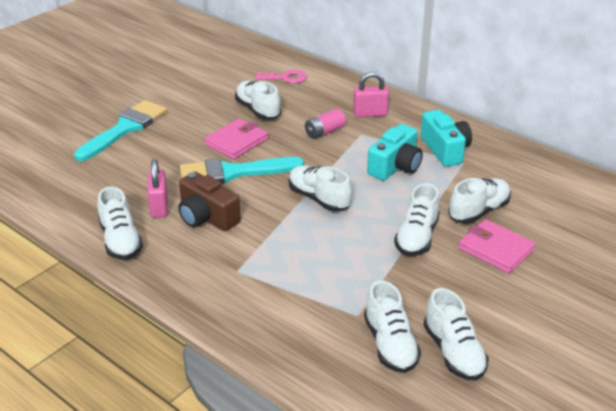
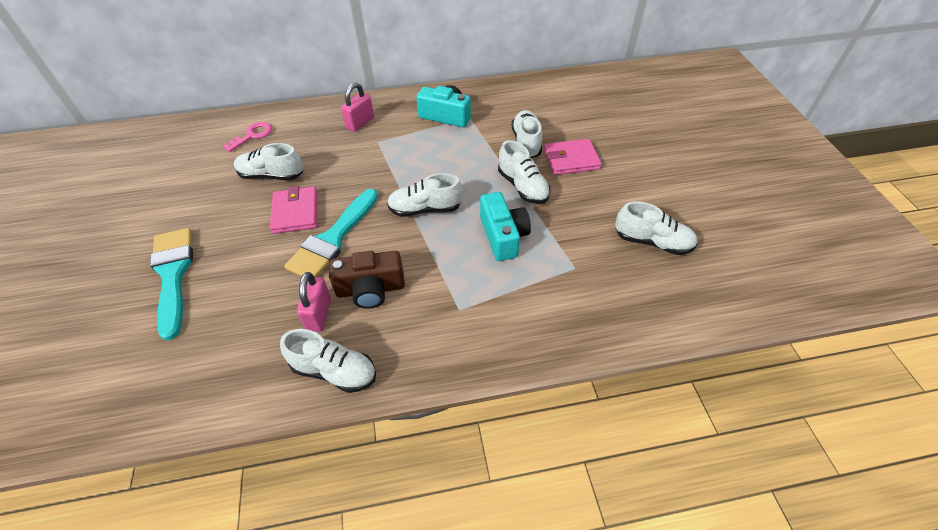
camera: 50 degrees left, 15 degrees up
(159, 207) = (319, 314): pink padlock -> pink padlock turned 60 degrees clockwise
(324, 132) = (350, 157): pink battery -> none
(390, 344) = (620, 269): white shoe -> none
(395, 166) = (435, 149): turquoise camera -> turquoise camera (503, 236)

